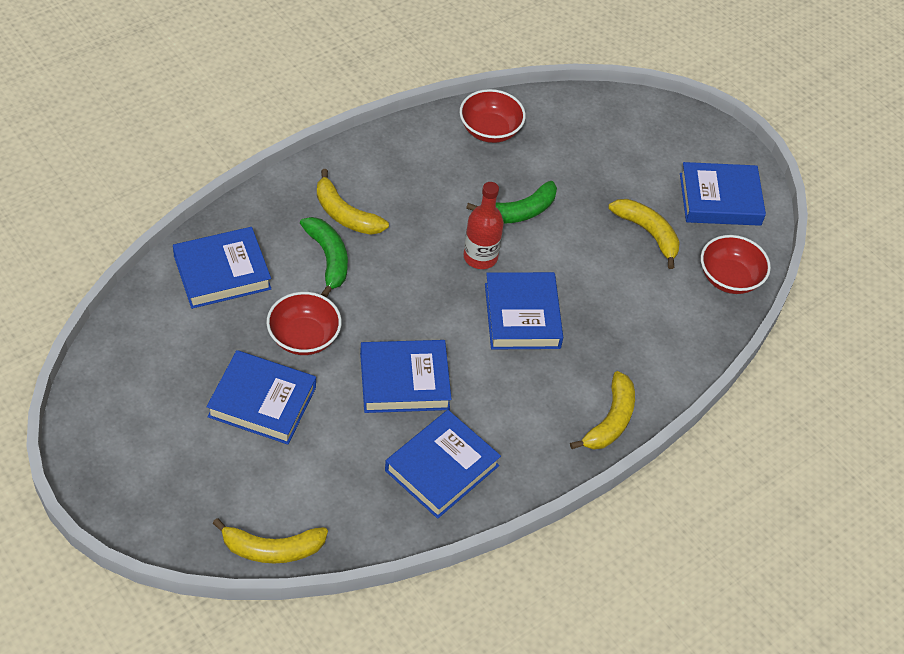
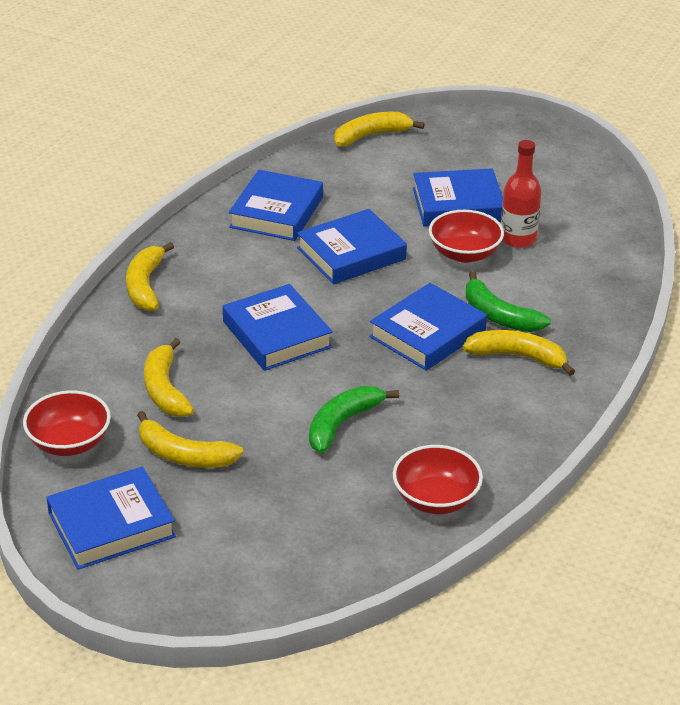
camera: 160 degrees right, 15 degrees down
(222, 272) = (582, 273): blue book -> blue book (428, 334)
(480, 257) = (353, 368): red bottle -> red bottle (518, 239)
(638, 297) = (165, 389): none -> yellow banana

